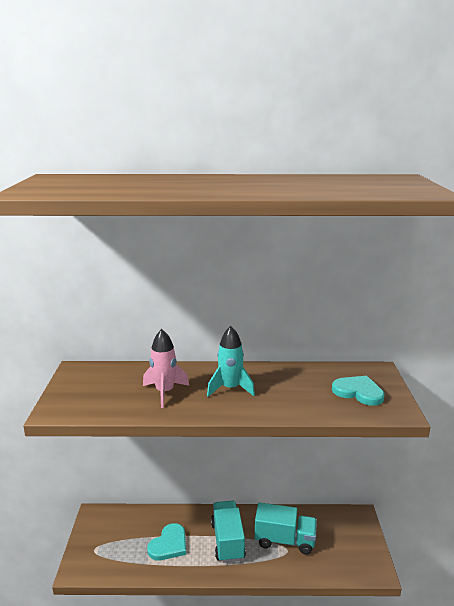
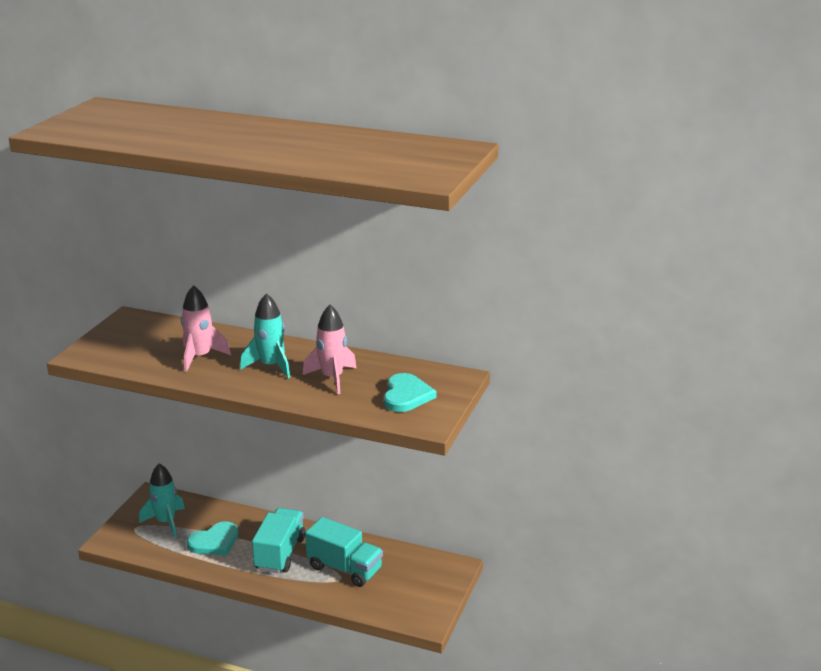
camera: 20 degrees right, 5 degrees up
(118, 537) = (166, 522): none -> turquoise rocket
(288, 389) = (332, 378): none -> pink rocket
(358, 392) = (406, 395): turquoise heart -> turquoise heart turned 45 degrees clockwise

